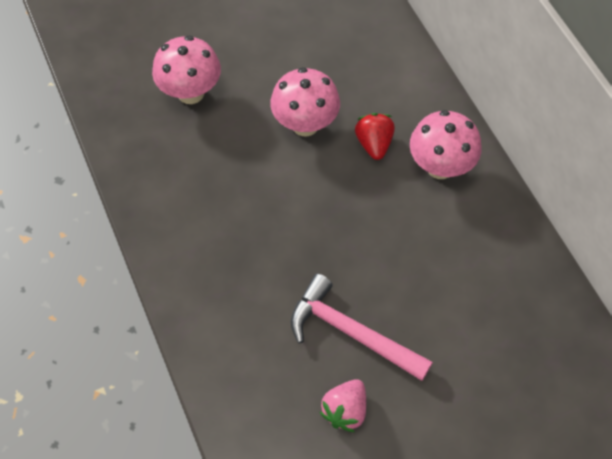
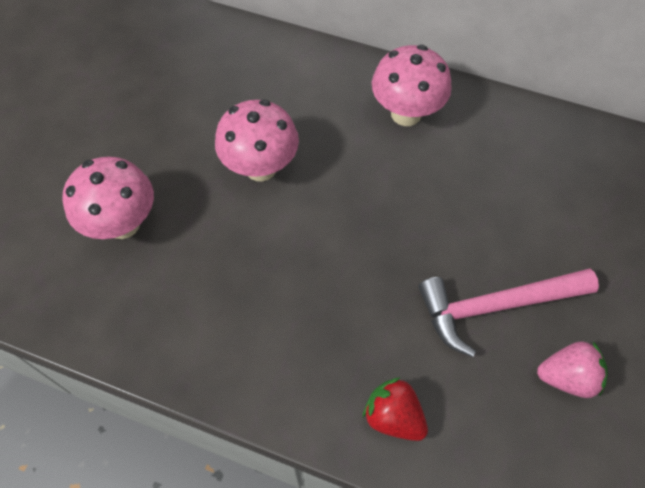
camera: 45 degrees left, 0 degrees up
(345, 410) = (567, 377): pink strawberry -> pink strawberry turned 75 degrees counterclockwise
(374, 144) = (335, 137): red strawberry -> red strawberry (393, 416)

